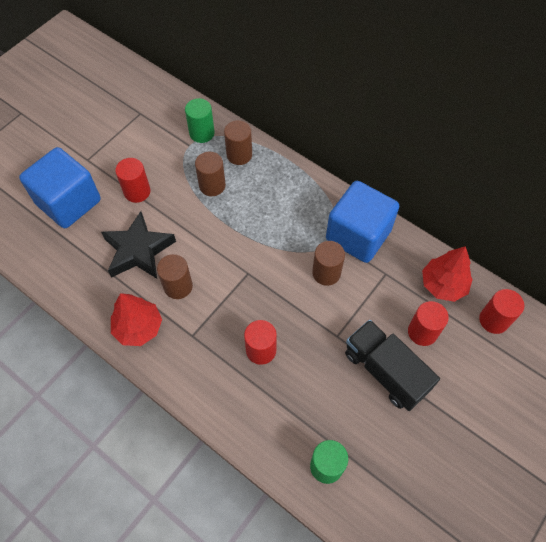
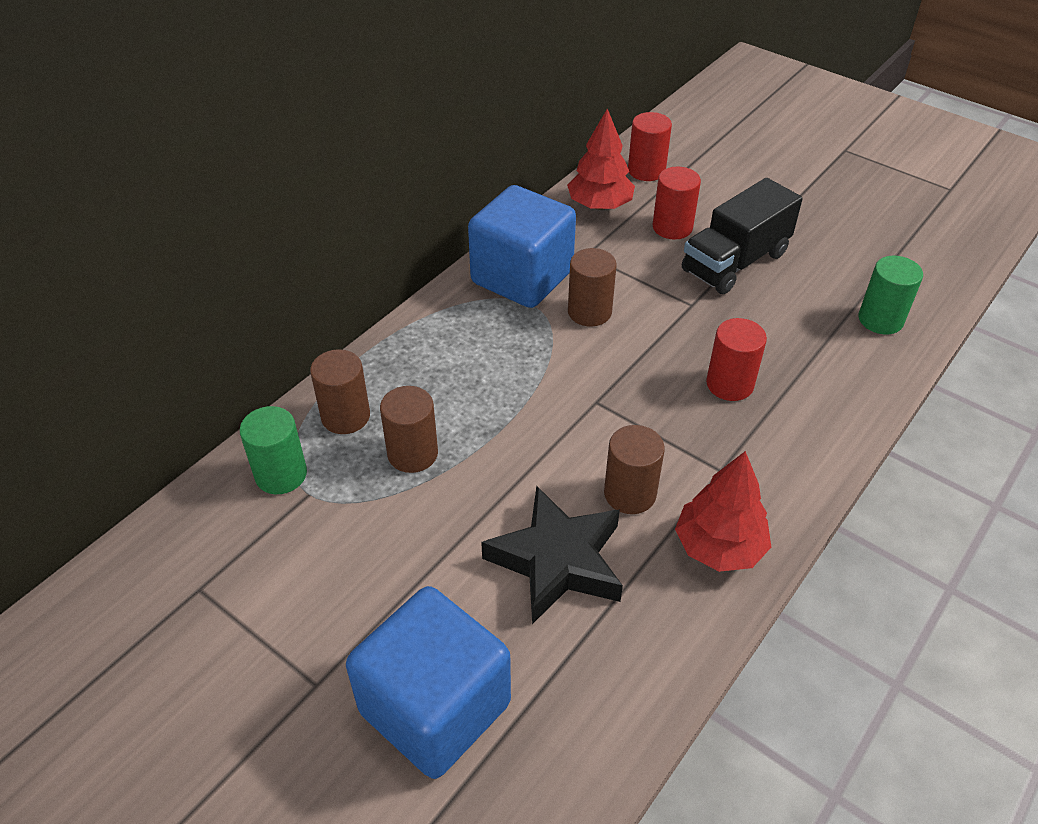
camera: 90 degrees left, 15 degrees down
(137, 192) = (416, 575): red cylinder -> none

